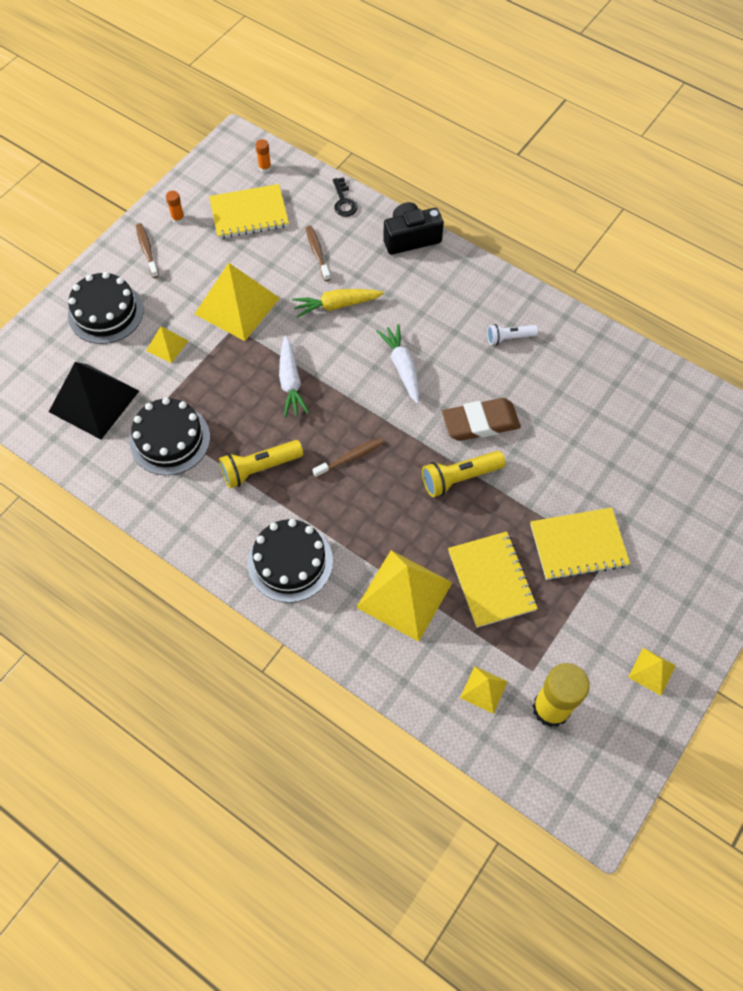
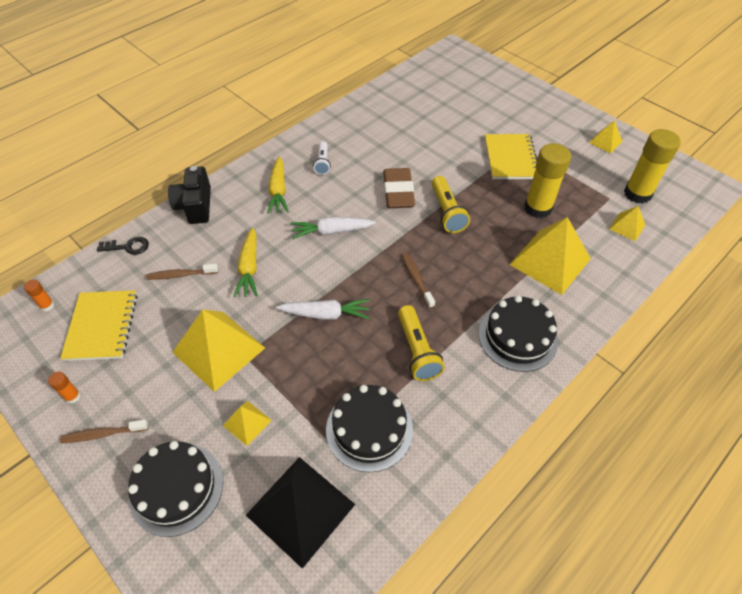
camera: 80 degrees left, 10 degrees down
(452, 305) = (278, 191): none -> yellow carrot
(491, 580) = (538, 208): yellow notebook -> yellow glue stick

